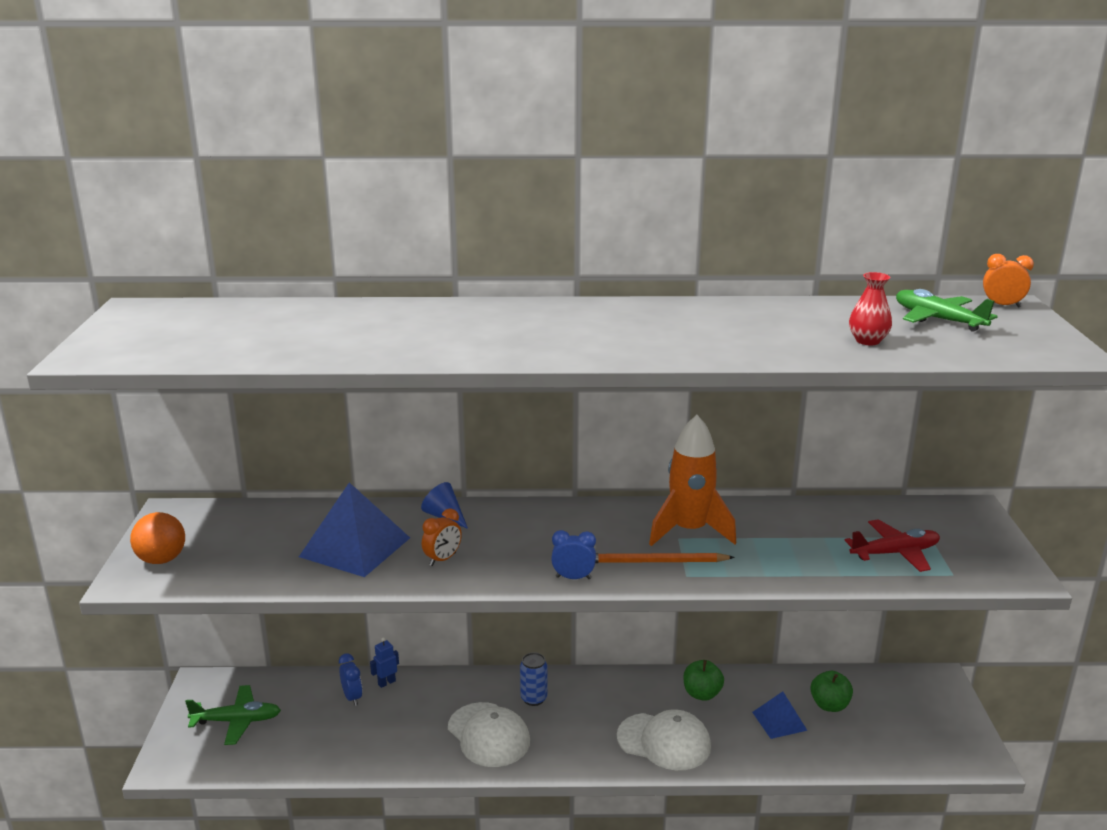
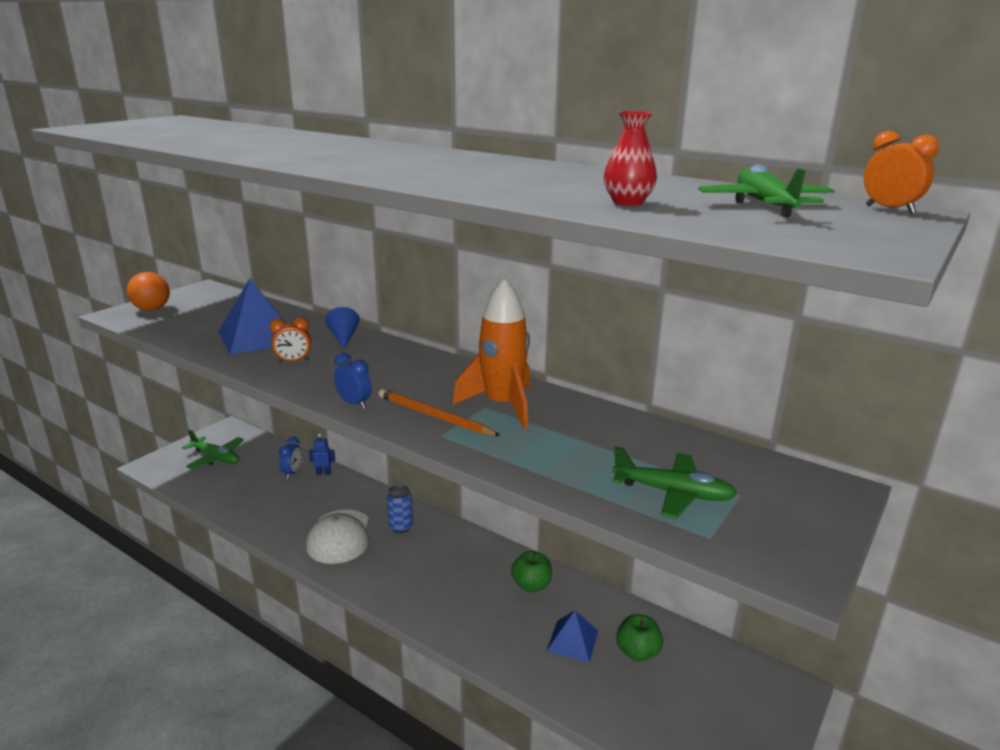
camera: 35 degrees right, 0 degrees up
(664, 741) = (454, 606): white cap -> none
(895, 553) = (673, 493): red plane -> green plane

